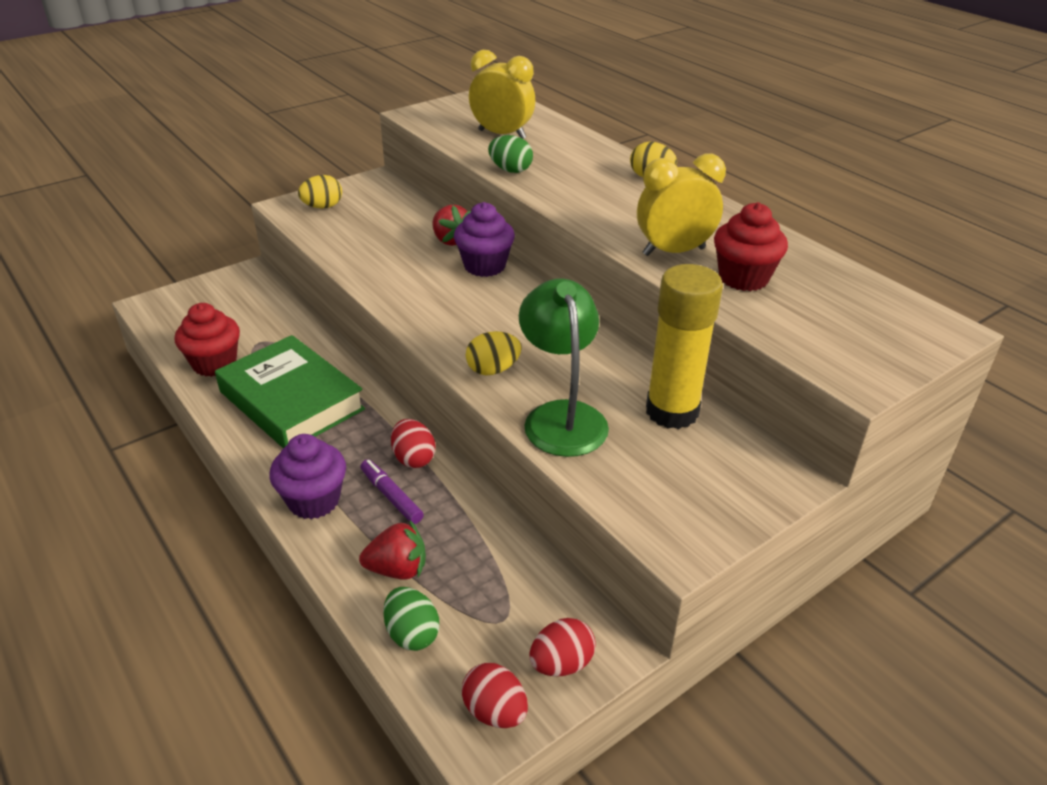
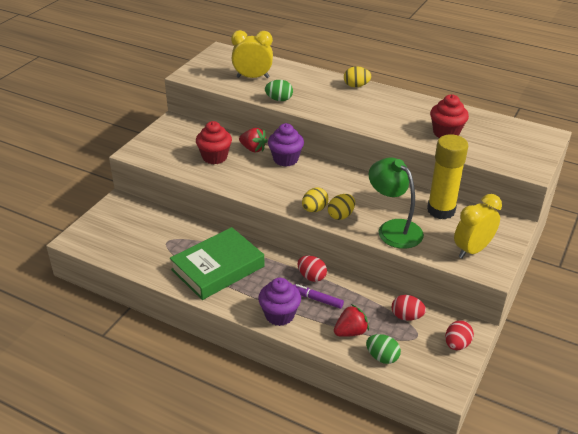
camera: 25 degrees left, 0 degrees up
(214, 364) = (152, 262): red cupcake -> red cupcake (214, 157)
(291, 400) = (218, 268): green book -> green book turned 60 degrees counterclockwise
(322, 207) = (157, 147): yellow egg -> yellow egg (314, 209)
(495, 711) = (444, 374): red egg -> red egg (406, 316)
(673, 251) = (403, 127): yellow clock -> yellow clock (472, 250)

